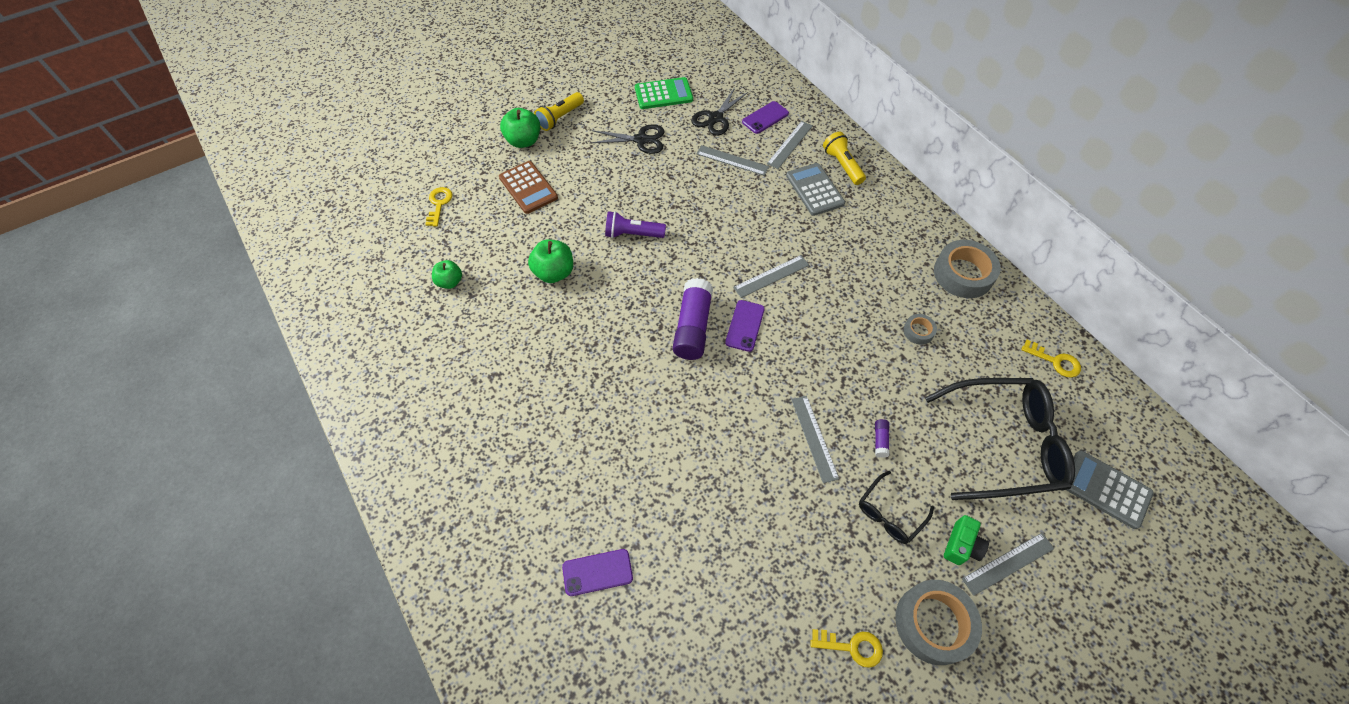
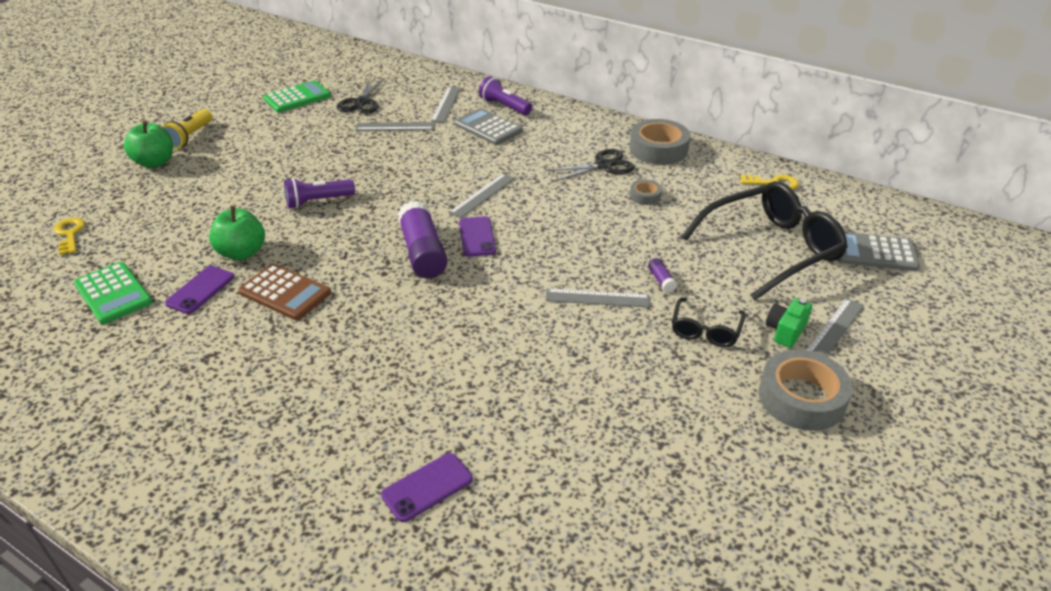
camera: 25 degrees left, 20 degrees down
(450, 282) = (113, 293): green apple -> green calculator
(528, 188) = (177, 196): brown calculator -> brown calculator (285, 293)
(641, 139) = (290, 133): black scissors -> black scissors (604, 165)
(765, 118) = (411, 92): purple phone -> purple phone (200, 290)
(814, 438) = (597, 298): grey ruler -> grey ruler turned 45 degrees counterclockwise
(842, 165) = (504, 106): yellow flashlight -> purple flashlight
(851, 647) = (738, 446): yellow key -> none
(961, 545) = (785, 331): green camera -> green camera turned 150 degrees counterclockwise

